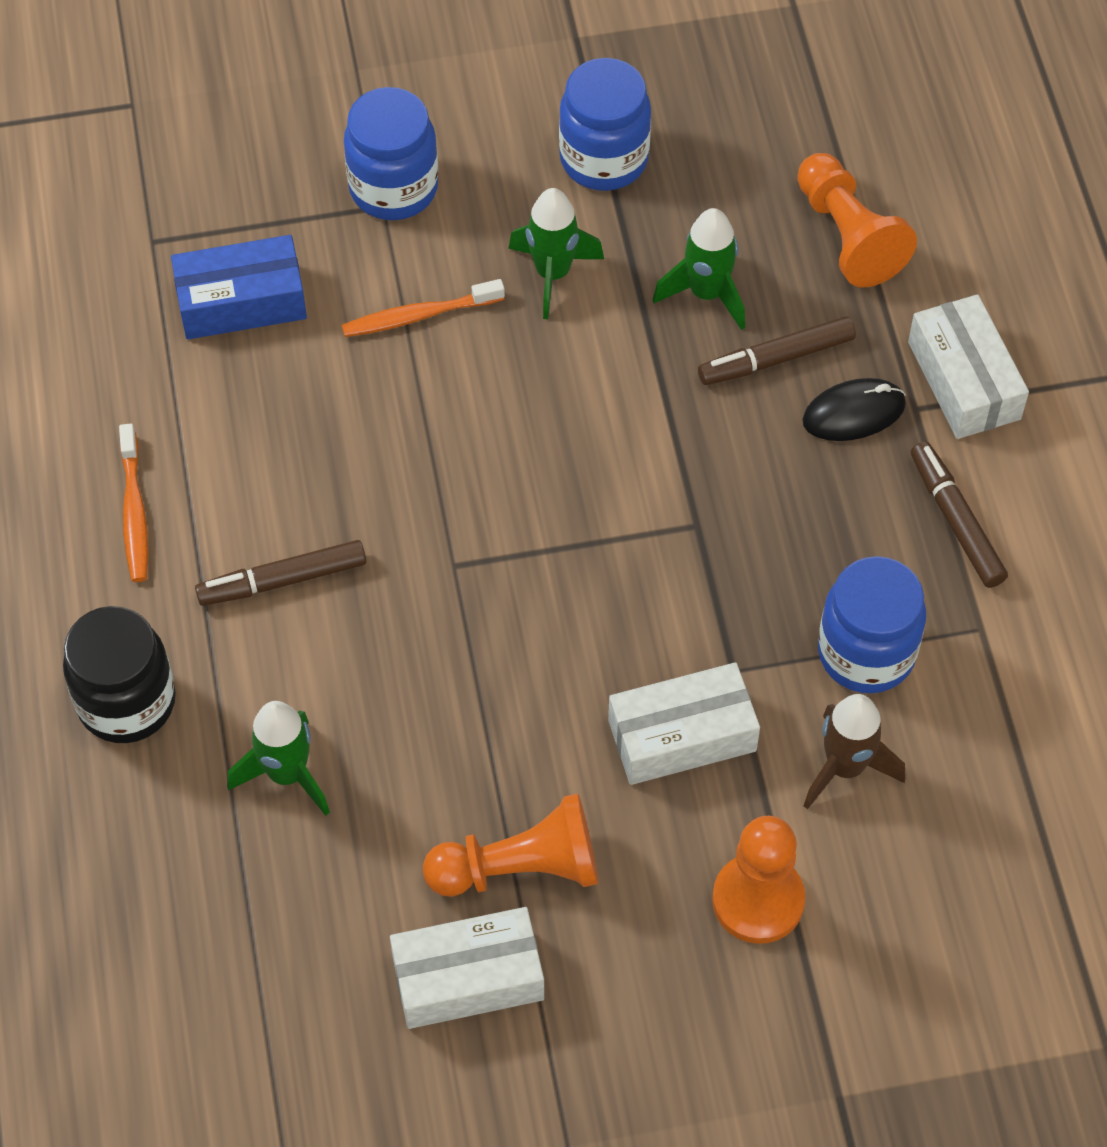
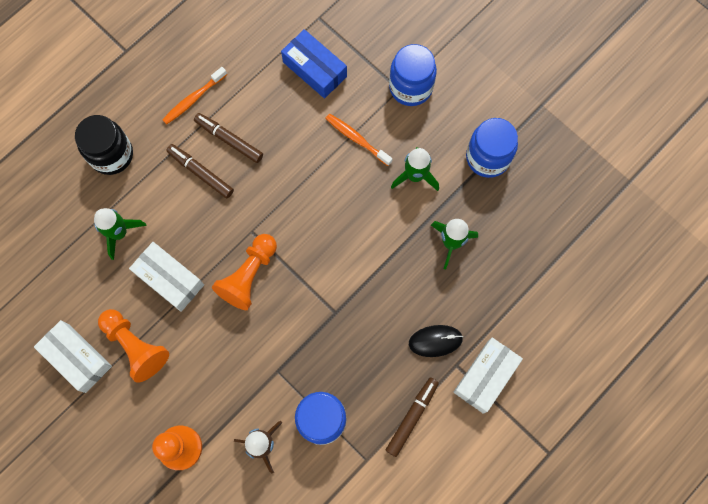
camera: 55 degrees right, 15 degrees up
(682, 735) = (234, 370): white box -> white box (169, 279)
(777, 359) = (439, 292): brown marker -> brown marker (229, 140)
(848, 236) = (524, 281): orange pawn -> orange pawn (249, 275)
(853, 413) = (435, 341): black mouse -> black mouse turned 45 degrees counterclockwise

